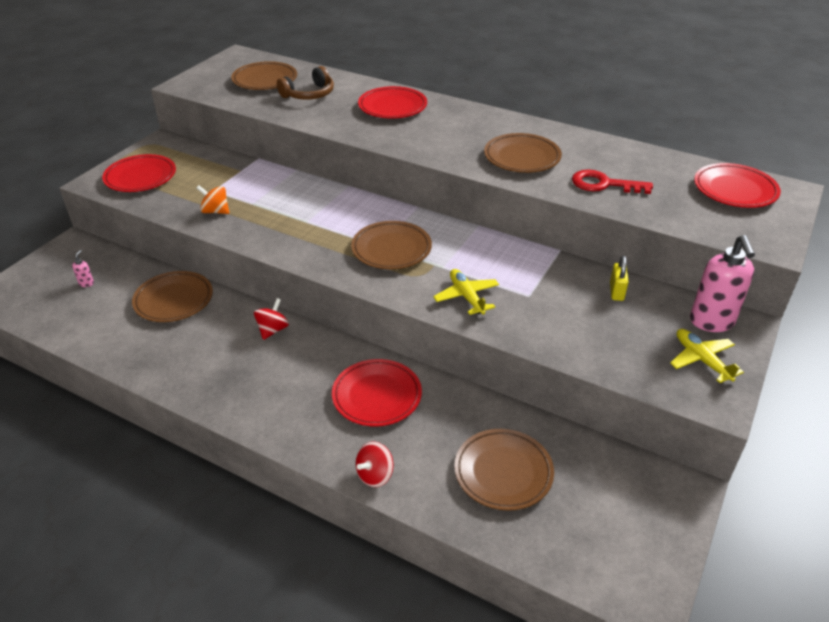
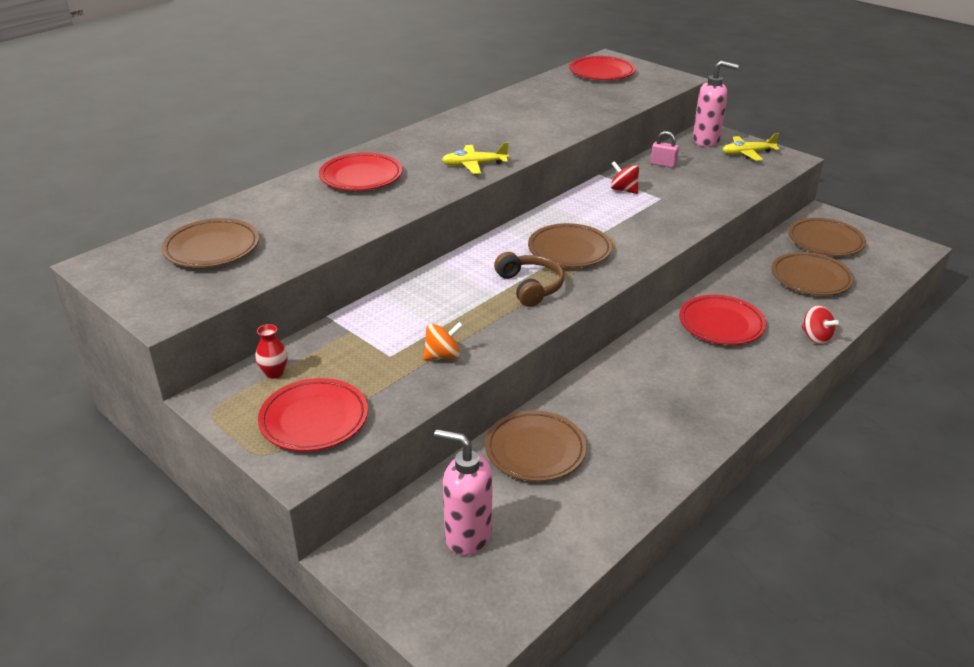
camera: 75 degrees left, 5 degrees down
(86, 283) = (467, 536): pink soap dispenser -> pink soap dispenser, size x2.48
(189, 154) = (274, 373): none -> red vase
(215, 211) = (443, 356): orange spinning top -> orange spinning top turned 150 degrees counterclockwise
(273, 330) = (612, 377): red spinning top -> red spinning top (624, 190)
(309, 94) = (284, 222): brown headphones -> brown headphones (530, 287)
(466, 296) = (655, 225): yellow plane -> yellow plane (474, 165)
(522, 157) = (511, 133): brown plate -> brown plate (825, 241)
(603, 184) = (573, 111): red key -> none
(616, 292) = (663, 164): yellow padlock -> pink padlock

